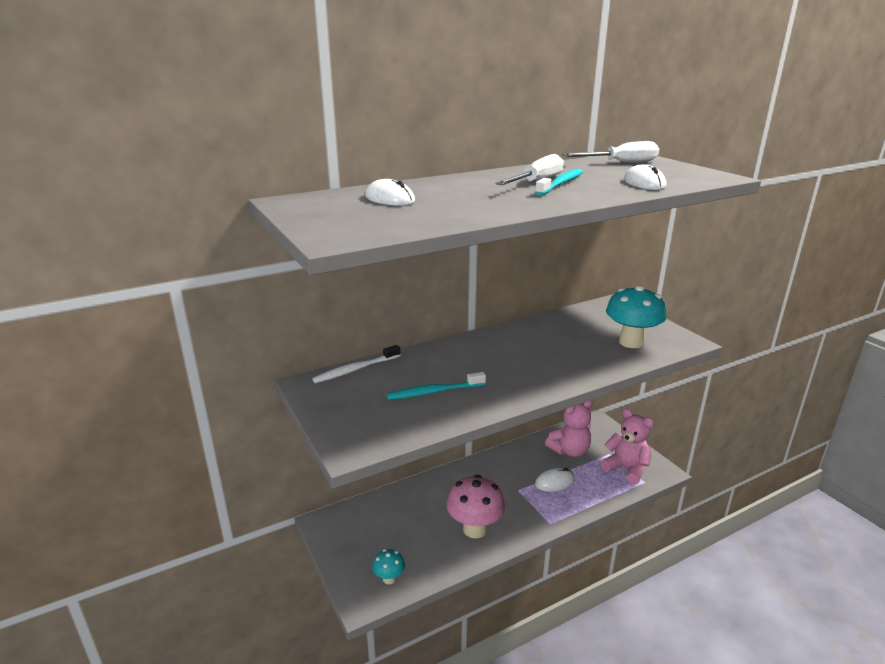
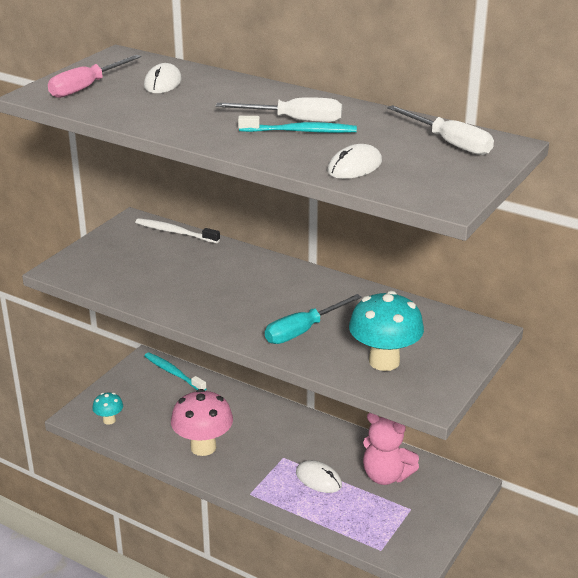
camera: 60 degrees right, 5 degrees up
(351, 221) = (86, 87): none -> pink screwdriver
(434, 392) = (171, 278): turquoise toothbrush -> turquoise toothbrush (173, 373)
(569, 359) = (303, 331): none -> turquoise screwdriver
(626, 469) = (392, 529): pink teddy bear -> none

